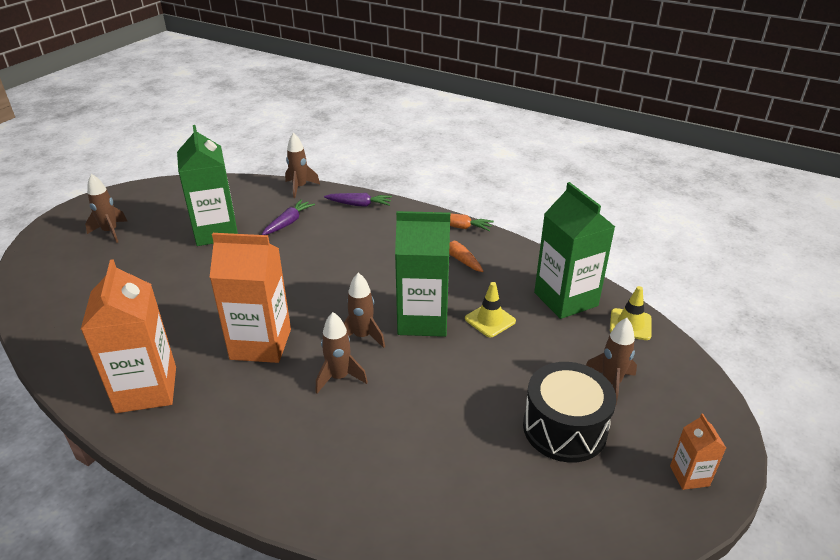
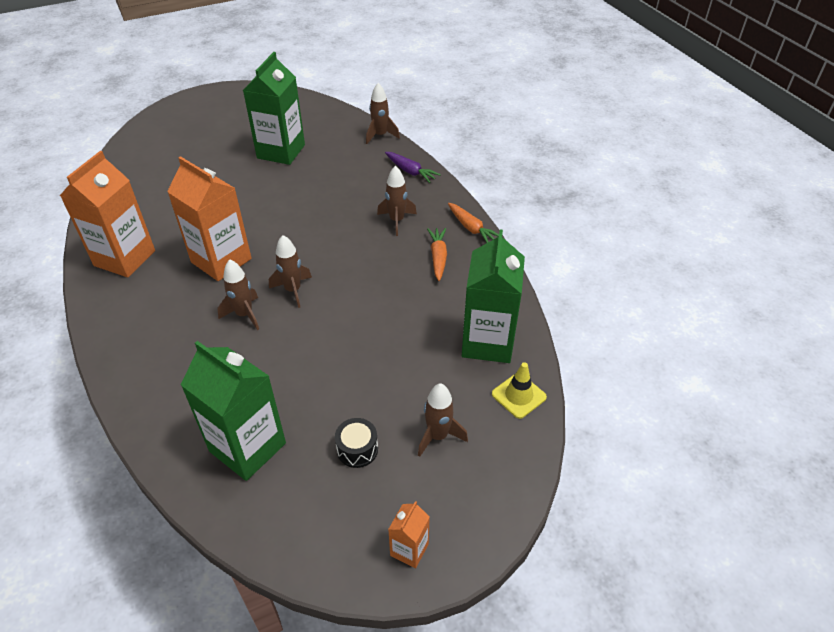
camera: 35 degrees right, 10 degrees up
(110, 232) = (214, 121): brown rocket -> brown rocket (396, 221)
(288, 223) = (339, 165): purple carrot -> none
(423, 320) = (350, 300): green carton -> green carton (247, 447)
(490, 320) = (402, 327): yellow traffic cone -> none
(564, 428) = (357, 449): black drum -> black drum, size x0.52

